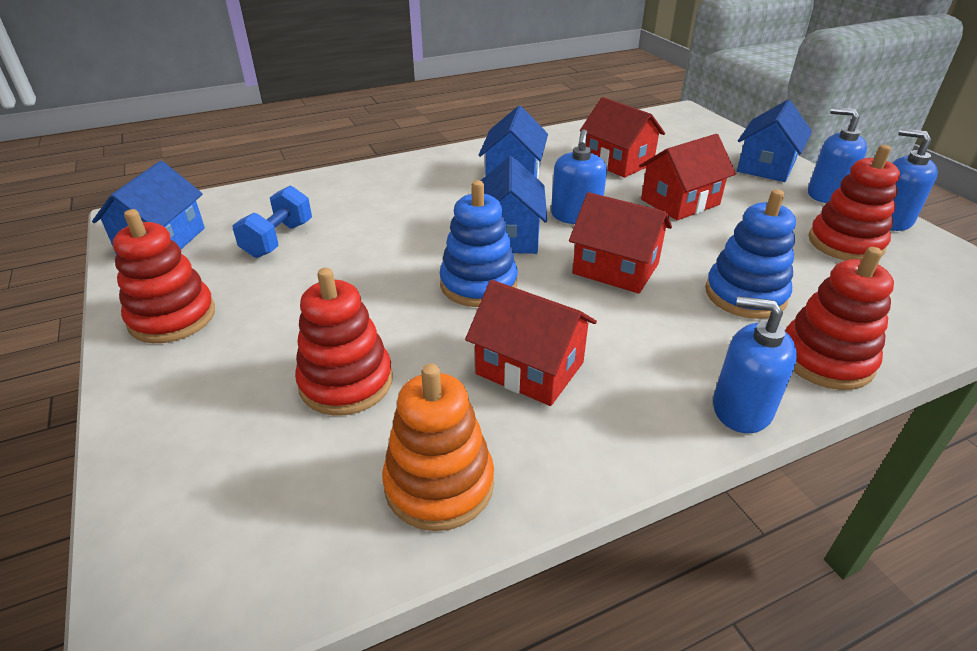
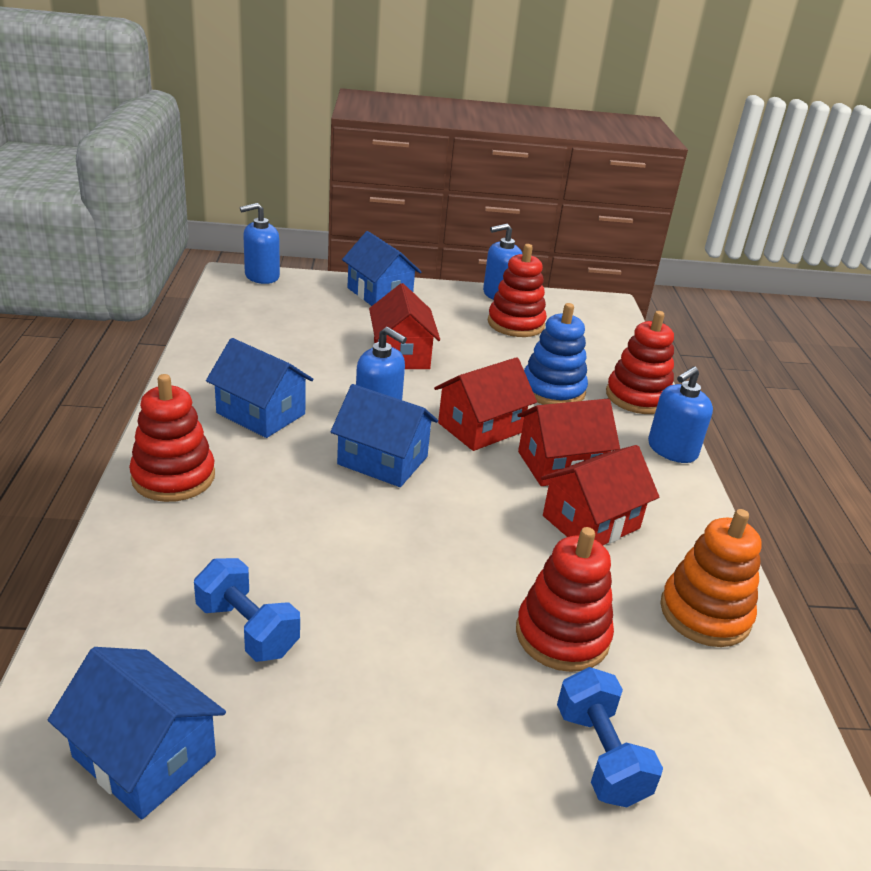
camera: 70 degrees left, 5 degrees down
(172, 317) = (367, 763): red stacking toy -> red stacking toy (173, 477)
(206, 435) = (600, 755): none -> blue dumbbell
(478, 284) = (455, 507): blue stacking toy -> none
(618, 162) = (297, 349): red house -> red house (560, 465)
(827, 194) = (445, 295): blue soap dispenser -> blue soap dispenser (262, 276)

